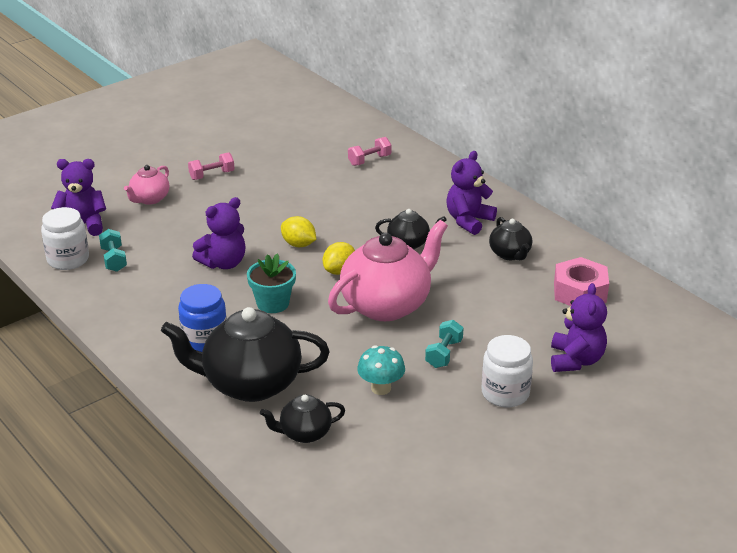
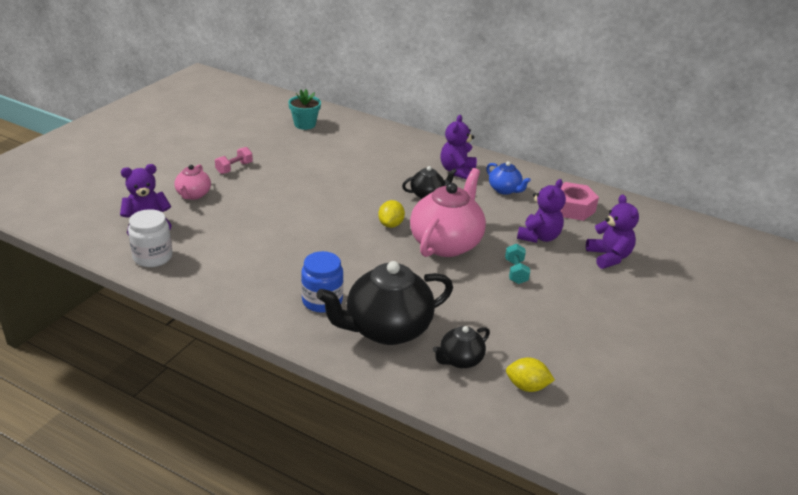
camera: 25 degrees left, 0 degrees up
(114, 259) = (195, 250): turquoise dumbbell -> none
(223, 263) = (293, 235): purple teddy bear -> purple teddy bear (539, 237)
(273, 303) = (357, 260): turquoise flower pot -> turquoise flower pot (305, 124)
(298, 244) = (344, 210): yellow lemon -> yellow lemon (527, 386)
(369, 160) = (352, 139): pink dumbbell -> none
(381, 388) = (490, 309): turquoise mushroom -> none
(505, 393) = (581, 292): white jar -> none
(510, 254) = (504, 190): black teapot -> blue teapot

